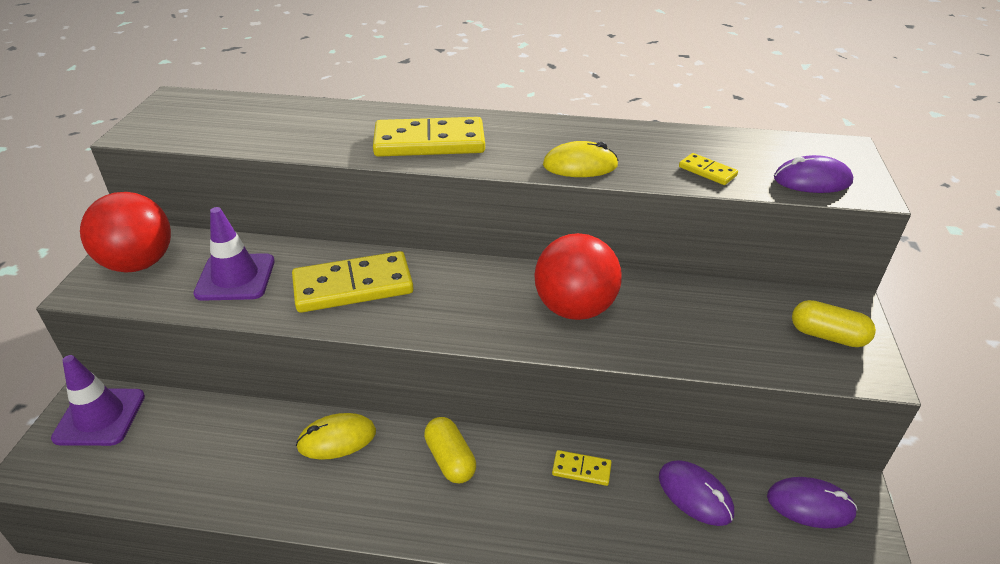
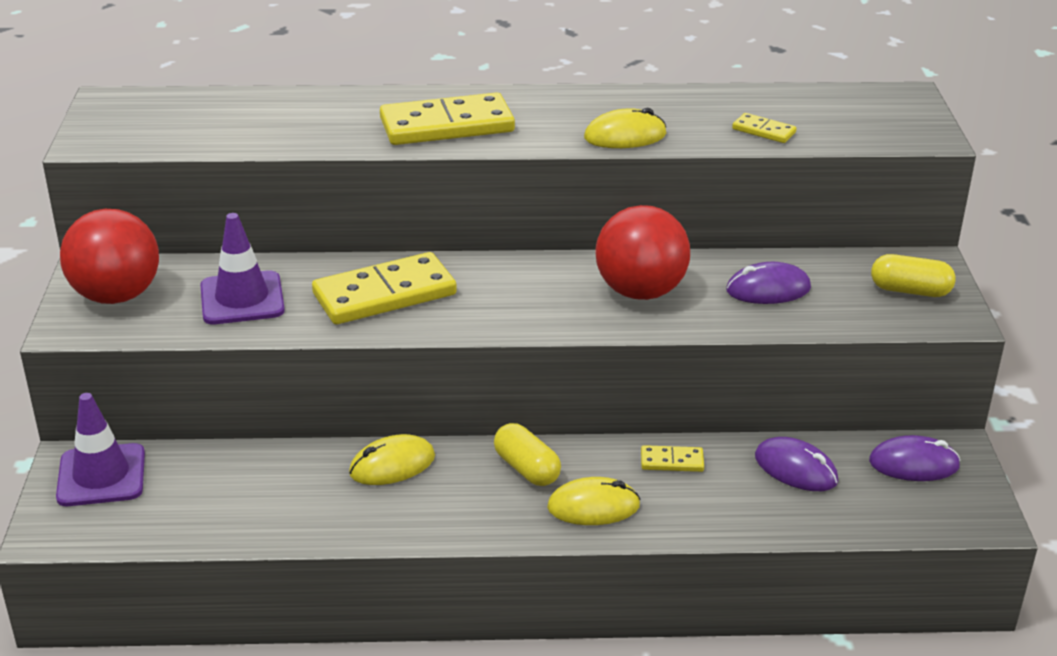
camera: 10 degrees left, 5 degrees down
(498, 512) = (593, 506): none -> yellow mouse
(812, 180) = (874, 131): purple mouse -> purple mouse (768, 289)

